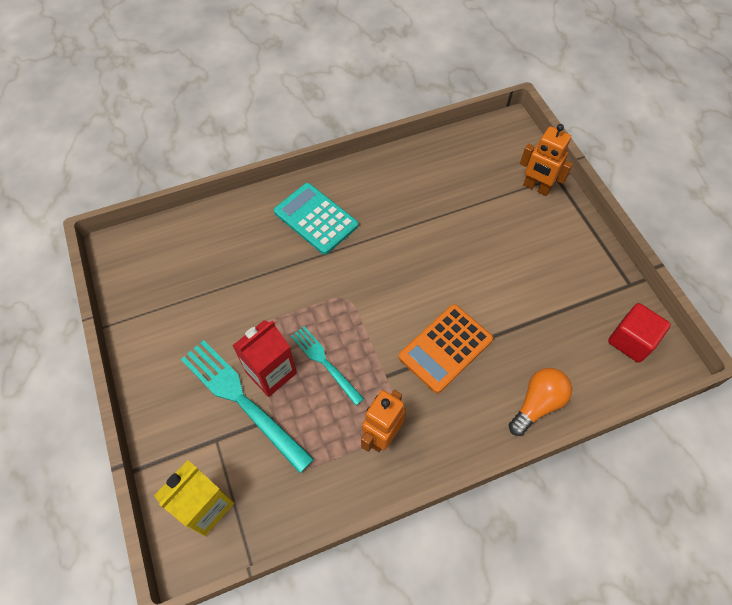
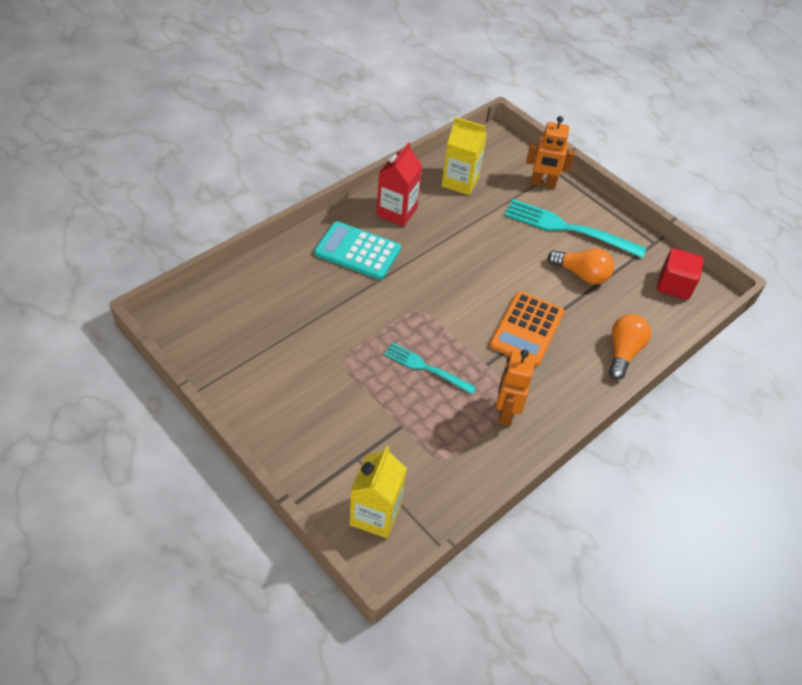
camera: 25 degrees left, 10 degrees down
(241, 400) = (364, 419): turquoise fork -> turquoise fork (567, 228)
(271, 372) = (380, 389): red carton -> red carton (397, 212)
(450, 167) = (460, 182): none -> yellow carton
(532, 301) = (581, 274): none -> orange light bulb

